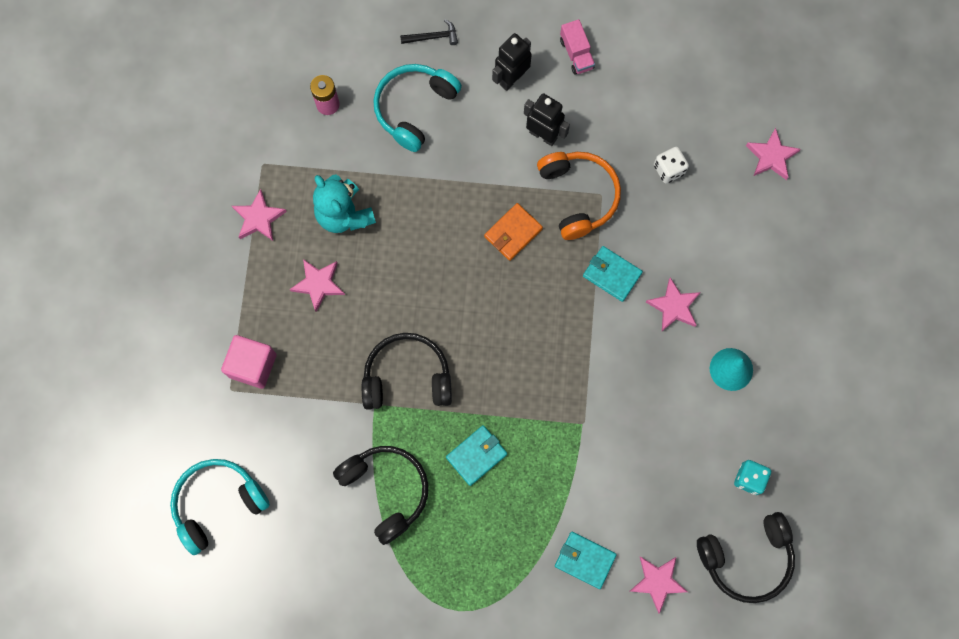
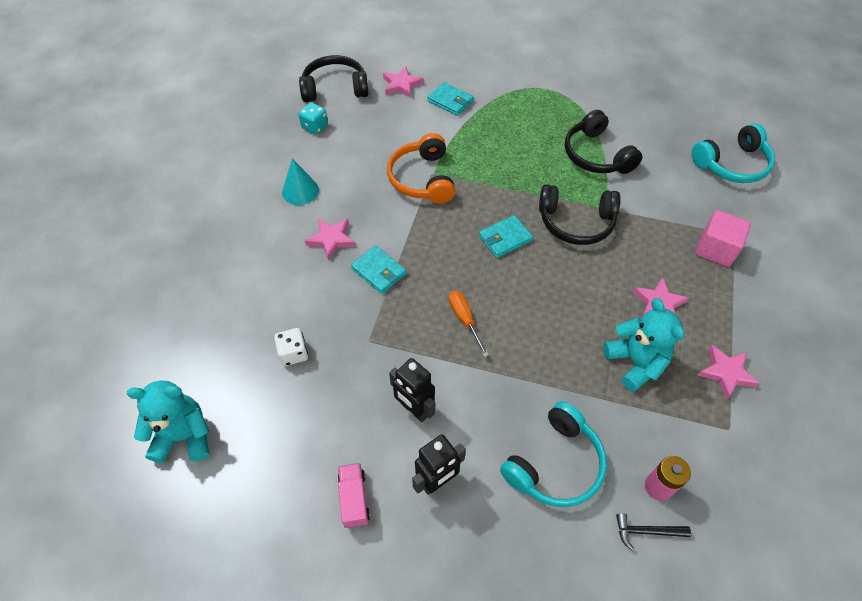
camera: 170 degrees left, 20 degrees down
(432, 37) = (526, 554): black hammer -> black hammer (646, 531)
(476, 455) = (522, 166): turquoise wallet -> turquoise wallet (505, 238)
(513, 233) = (464, 319): orange wallet -> orange screwdriver
(578, 196) = (392, 342): orange headphones -> orange headphones (422, 179)
(736, 79) = (184, 436): none -> turquoise teddy bear
(771, 156) = (186, 349): pink star -> none

